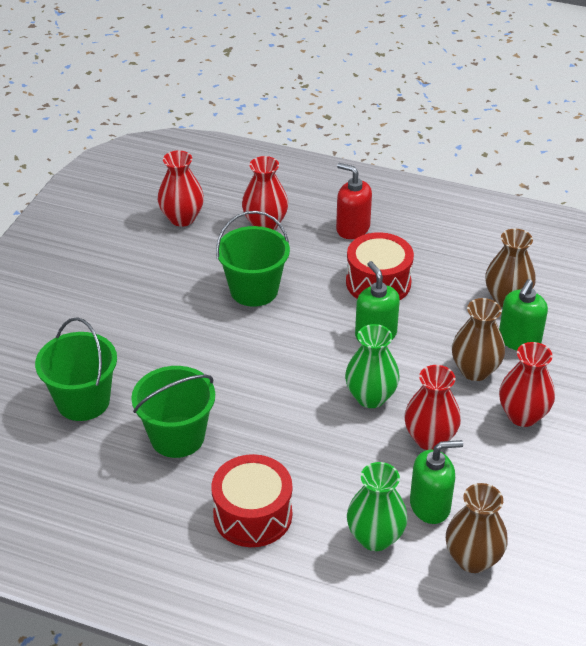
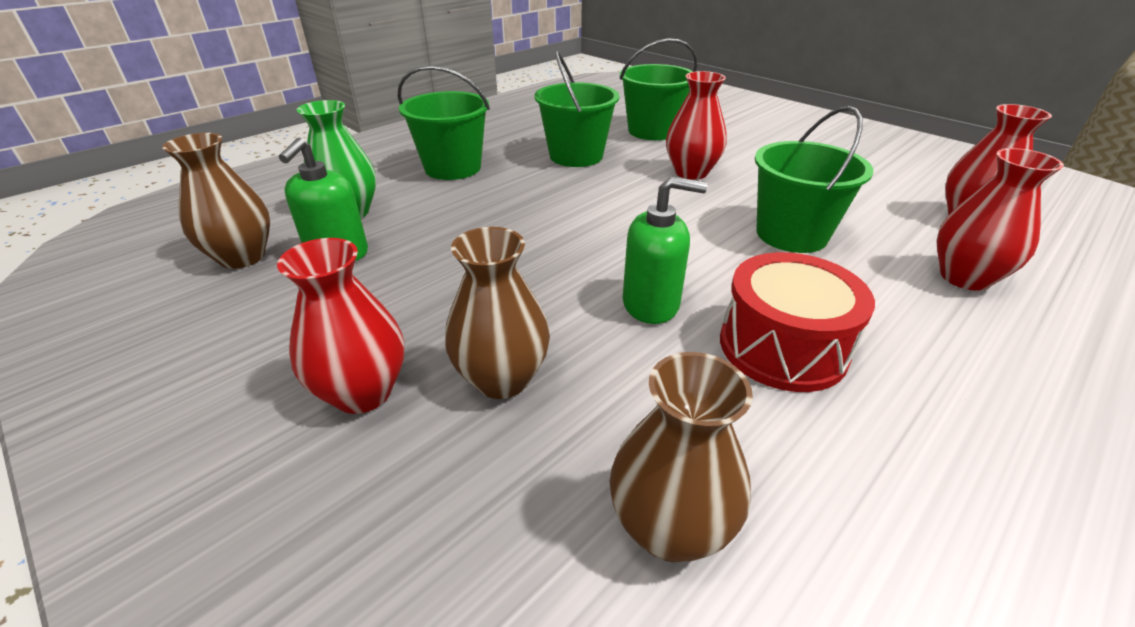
camera: 115 degrees right, 5 degrees down
(252, 515) = (453, 168): red drum -> green bucket
(352, 228) = (964, 368): red soap dispenser -> none
(371, 397) = (533, 264): green vase -> none
(430, 438) = (423, 286): red vase -> red vase (691, 172)
(519, 340) = (529, 481): green soap dispenser -> none

